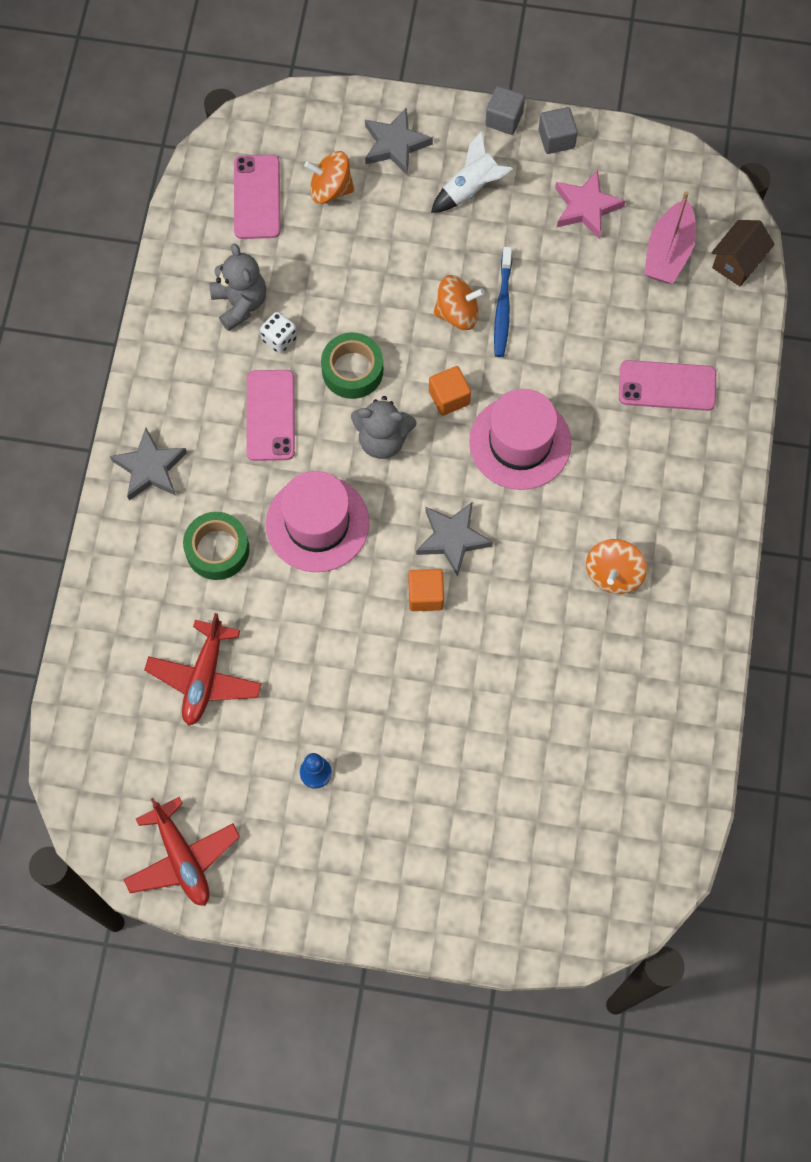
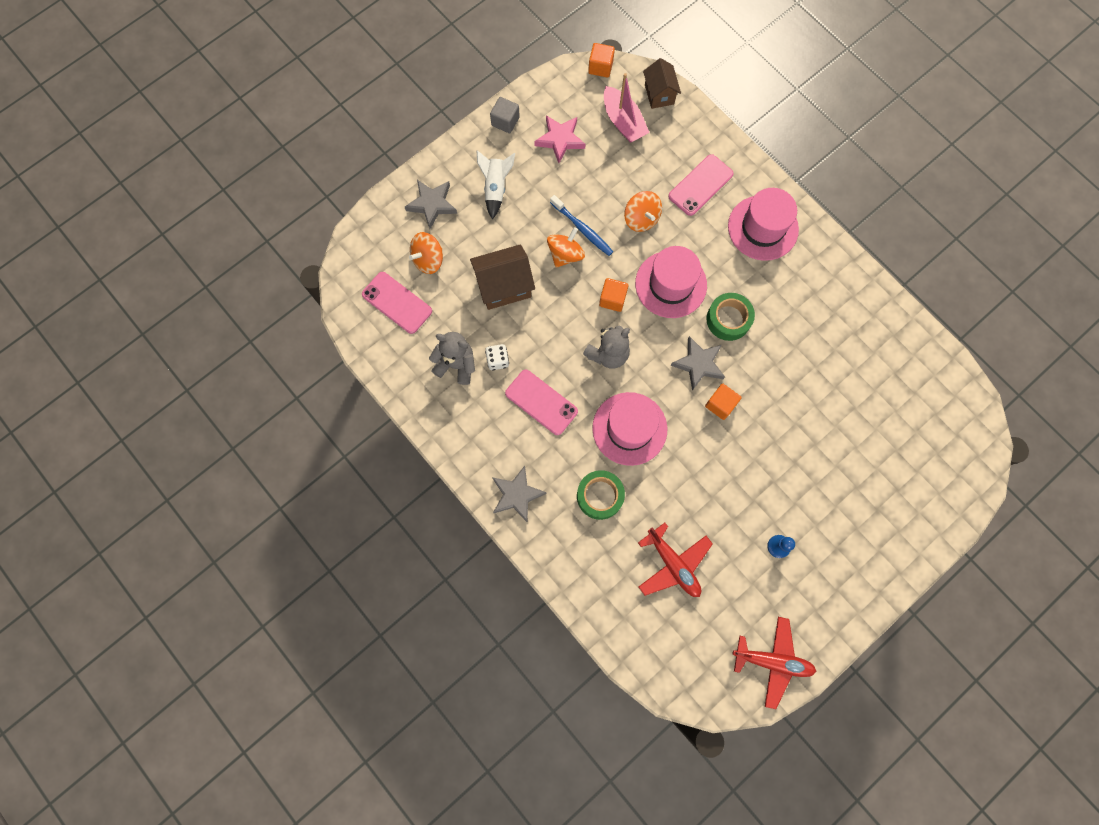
camera: 50 degrees left, 5 degrees up
(352, 370) = (552, 336): green tape -> green tape (728, 319)
(366, 282) = (504, 286): none -> brown house
(504, 119) = (468, 137): grey cube -> none
(613, 574) = (786, 298): orange spinning top -> orange spinning top (641, 219)
(676, 487) = (763, 228): none -> pink hat
(712, 180) = (600, 67): none -> orange cube

